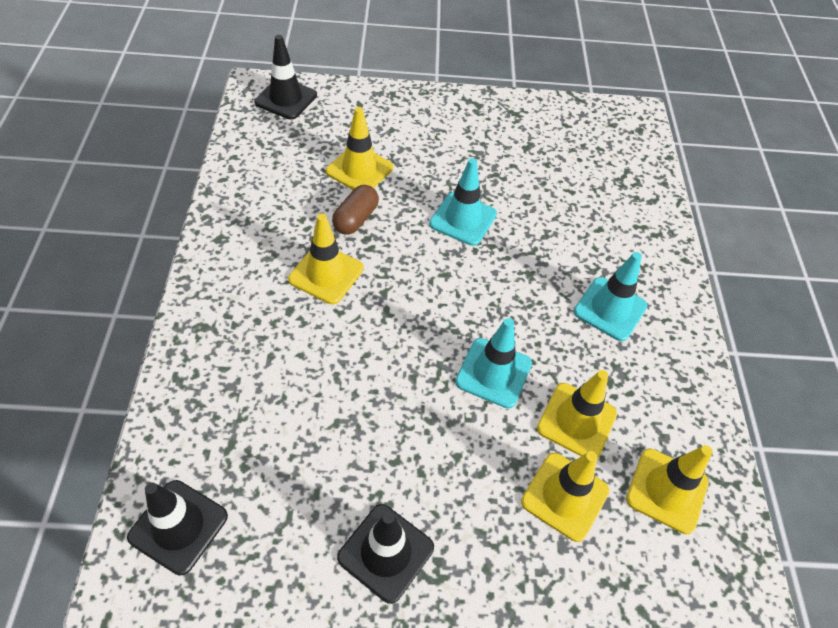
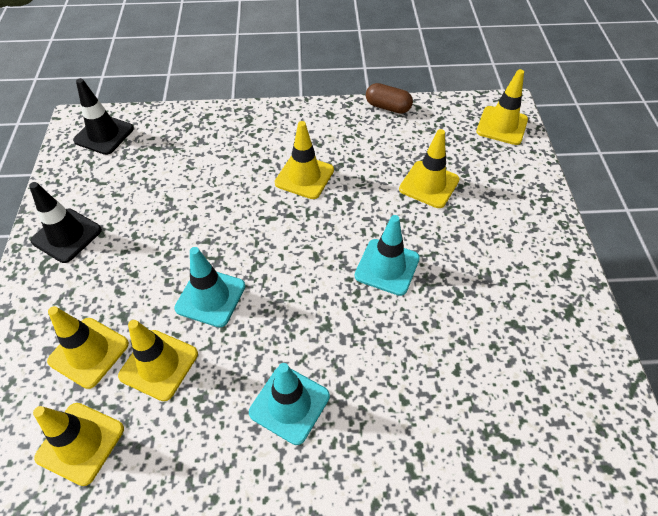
camera: 90 degrees right, 0 degrees up
(286, 99) = (502, 126): black traffic cone -> yellow traffic cone
(356, 219) = (368, 188): brown capsule -> brown capsule (388, 107)

